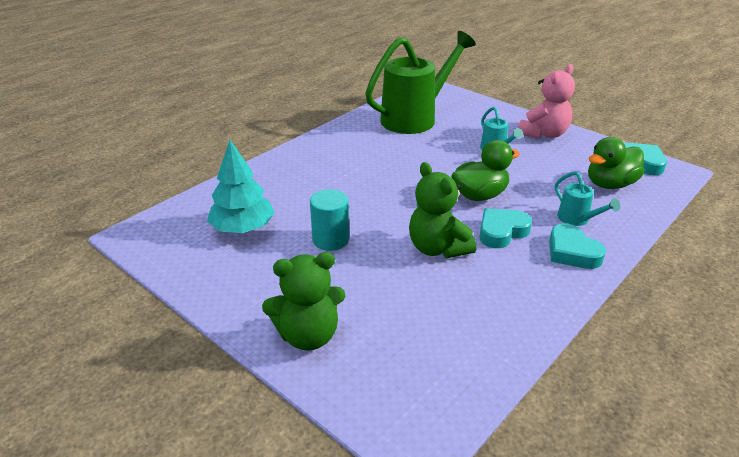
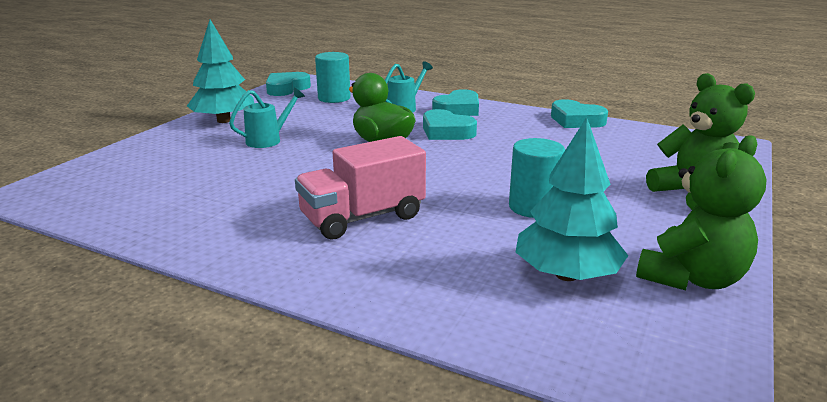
camera: 105 degrees left, 10 degrees down
(350, 173) = (362, 217): none -> pink truck
(414, 118) = (165, 192): green watering can -> none
(437, 248) = (498, 154): green teddy bear -> green teddy bear (691, 278)
(527, 331) = (576, 120): none -> turquoise heart
(544, 134) = (224, 120): pink teddy bear -> turquoise tree
(610, 184) = (334, 98): green duck -> turquoise cylinder

